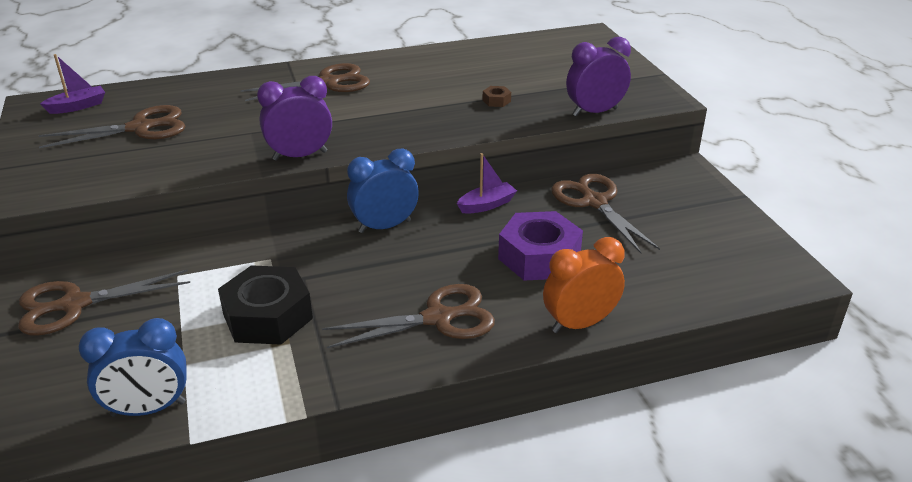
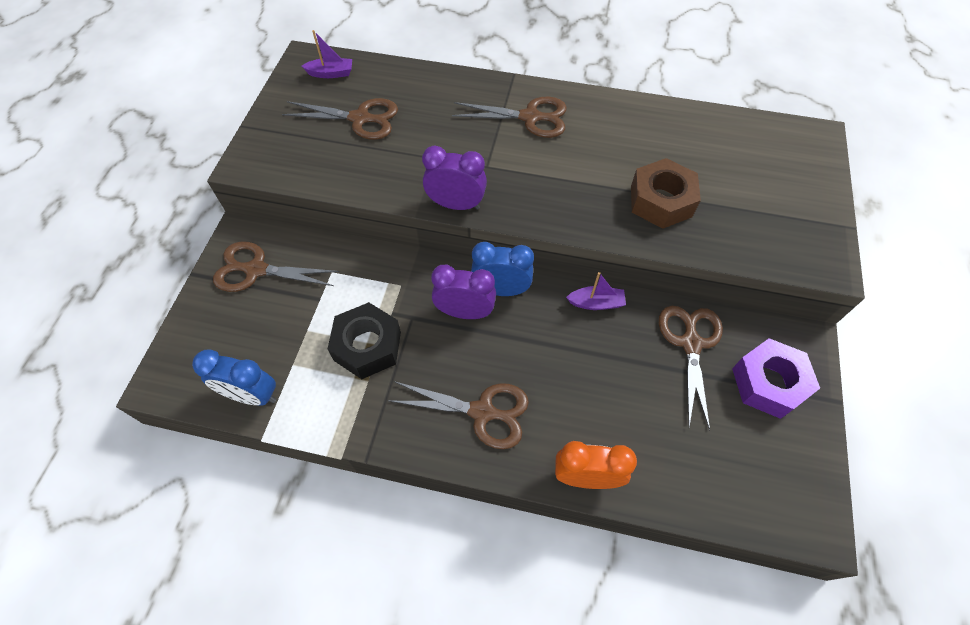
camera: 30 degrees right, 25 degrees up
(496, 101) = (661, 201): brown nut -> brown nut, size x2.47
(539, 257) = (601, 385): purple nut -> purple nut (768, 383)
(595, 112) = (743, 256): purple clock -> purple clock (465, 312)

